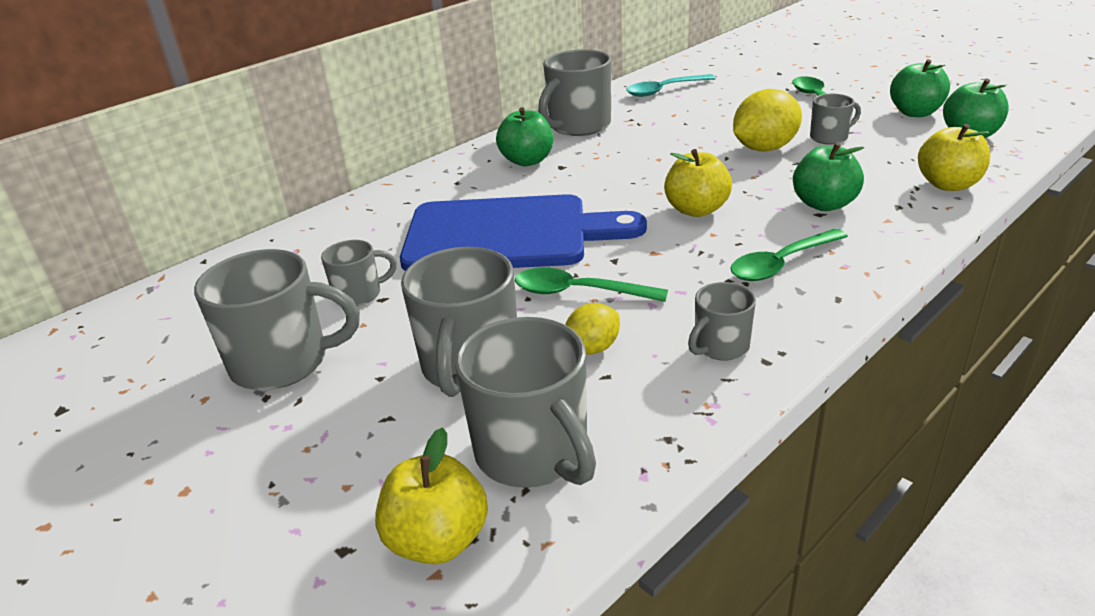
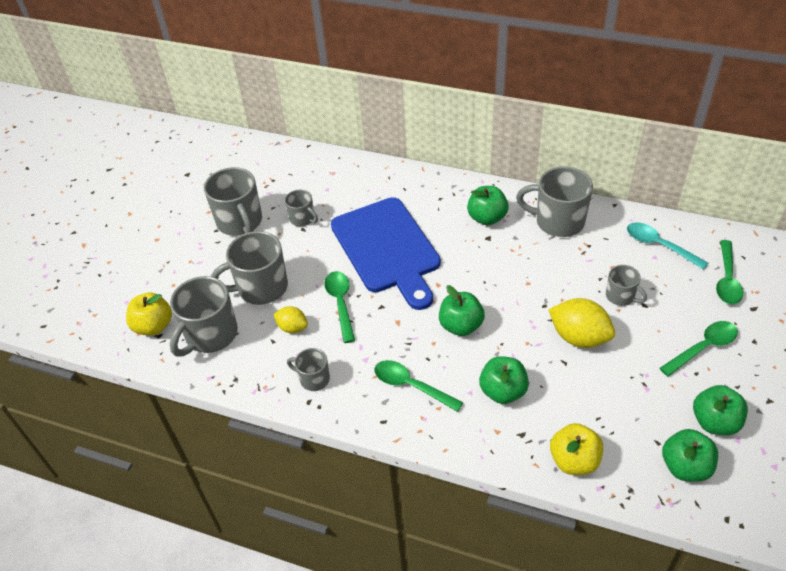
camera: 65 degrees right, 15 degrees up
(696, 210) = (461, 326): yellow apple -> green apple
(734, 75) = (727, 279): none -> green spoon
(830, 137) = (623, 372): grey mug -> grey mug (621, 296)

